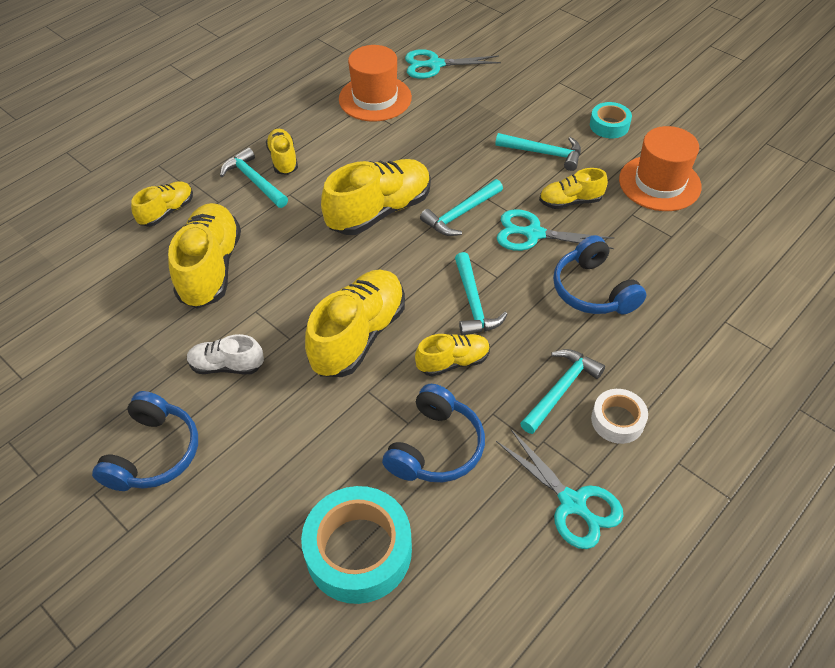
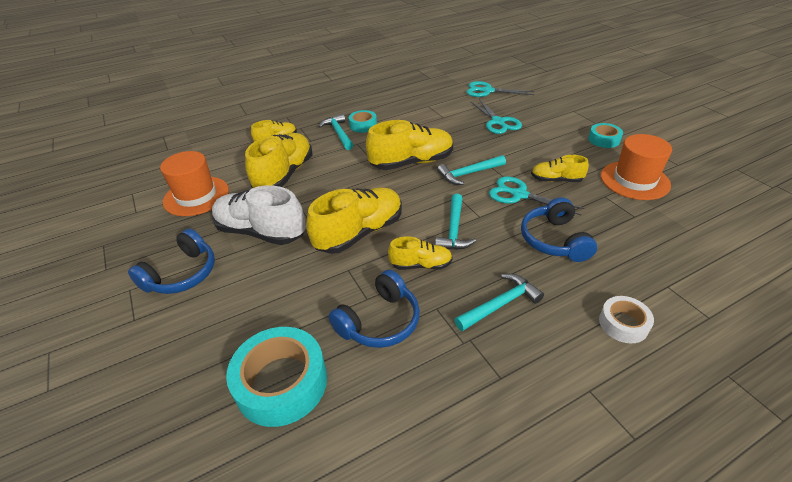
camera: 20 degrees right, 10 degrees down
(227, 366) = (261, 232): white shoe -> white shoe, size x1.83
(283, 159) = (363, 125): yellow shoe -> turquoise tape
(375, 98) = (439, 103): orange hat -> orange hat (196, 196)
(543, 153) = (546, 148): turquoise hammer -> none
(572, 503) = (476, 397): turquoise scissors -> turquoise scissors (498, 122)
(617, 420) = (542, 340): white tape -> white tape (623, 324)

